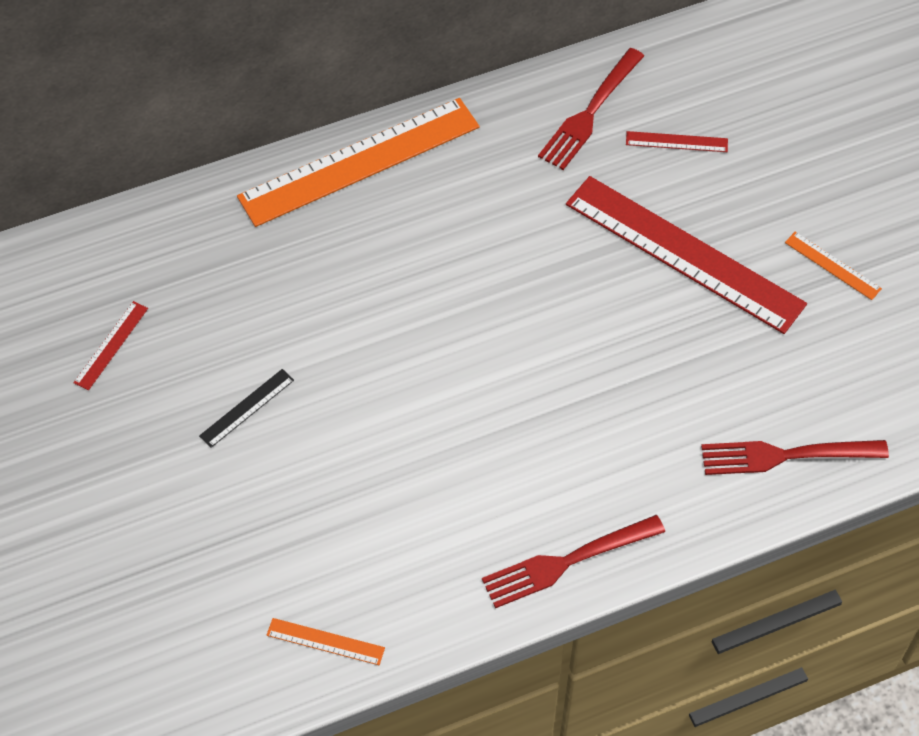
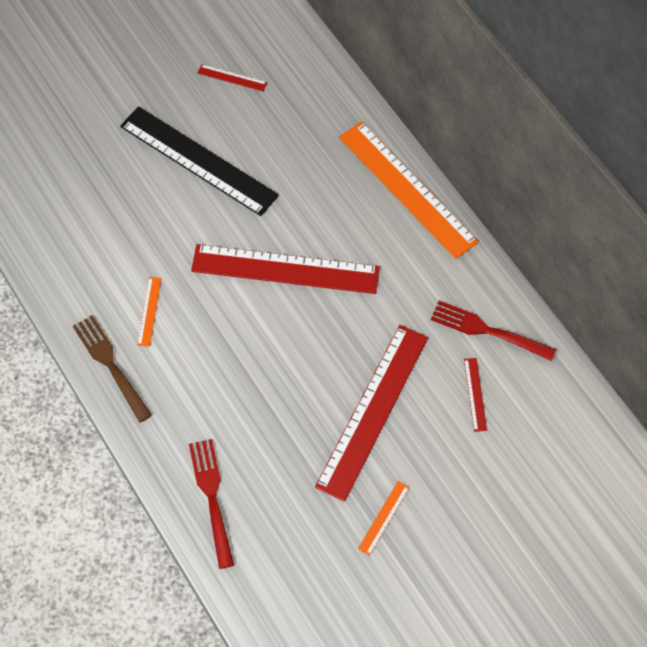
camera: 80 degrees right, 5 degrees up
(247, 408) = (198, 161): black ruler -> black ruler, size x2.47
(325, 641) = (40, 235): orange ruler -> orange ruler (149, 311)
(454, 322) = (285, 269): none -> red ruler
(566, 562) = (110, 364): red fork -> brown fork

